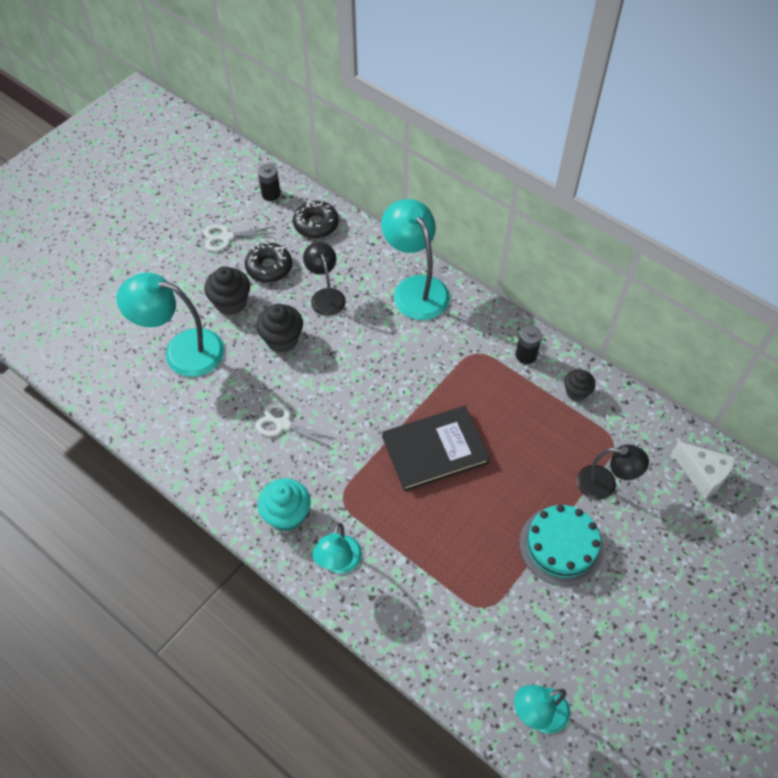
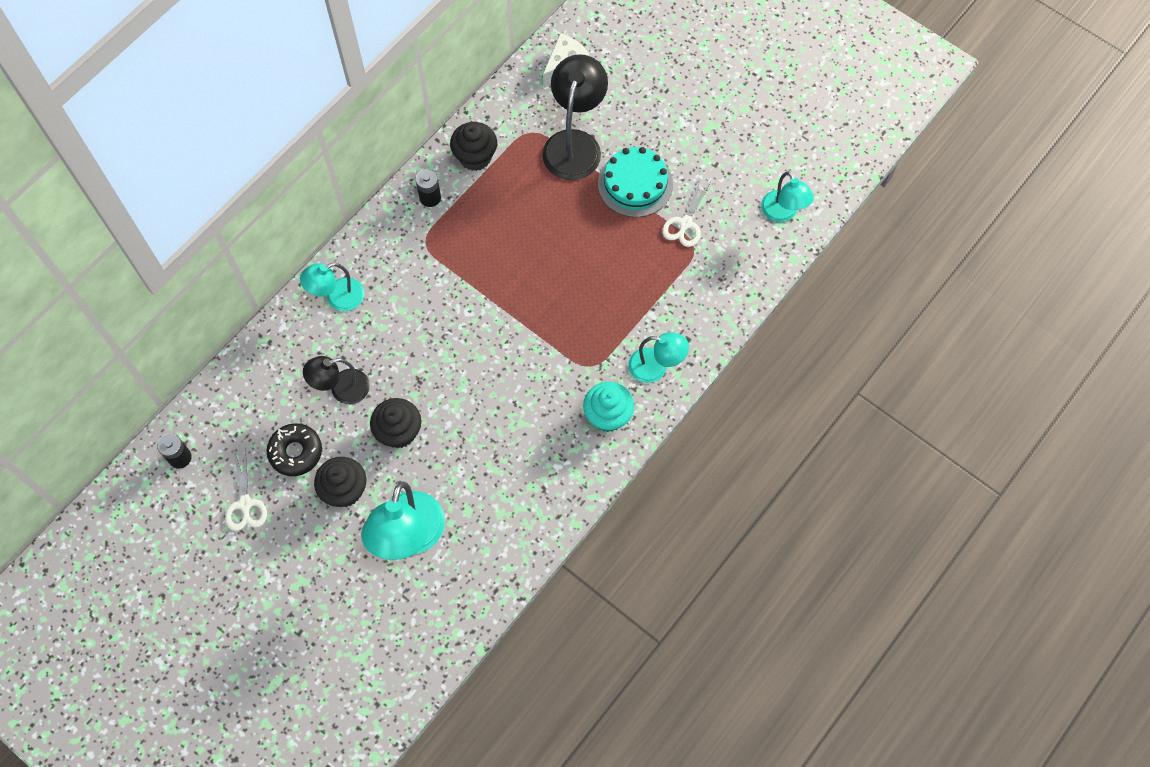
camera: 90 degrees left, 10 degrees up
(283, 424) = (506, 424): white scissors -> white scissors (685, 223)
(316, 224) = (234, 403): black donut -> none
(415, 288) = (337, 298): turquoise lamp -> turquoise lamp, size x0.61
(435, 450) = (537, 283): black book -> none
(576, 392) = (475, 157): black cupcake -> black cupcake, size x1.55
(605, 484) = (574, 143): black lamp -> black lamp, size x1.63

